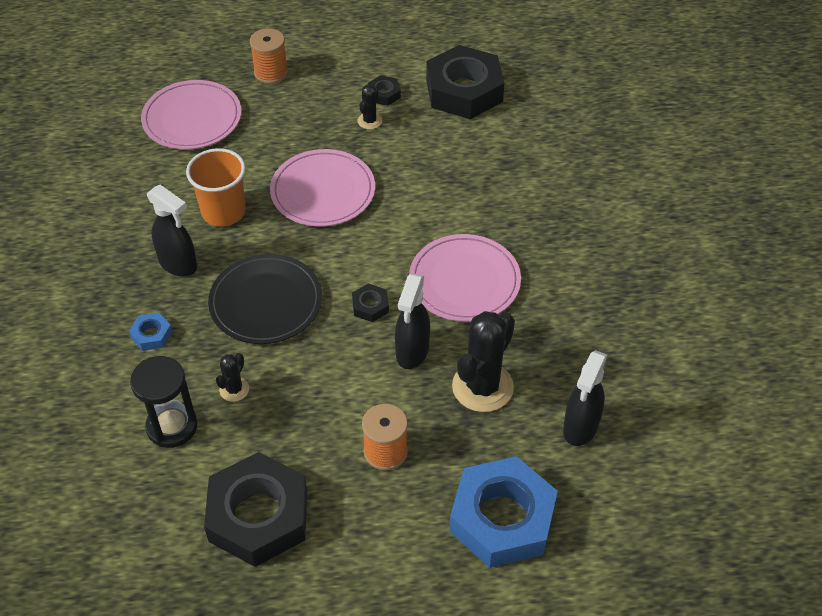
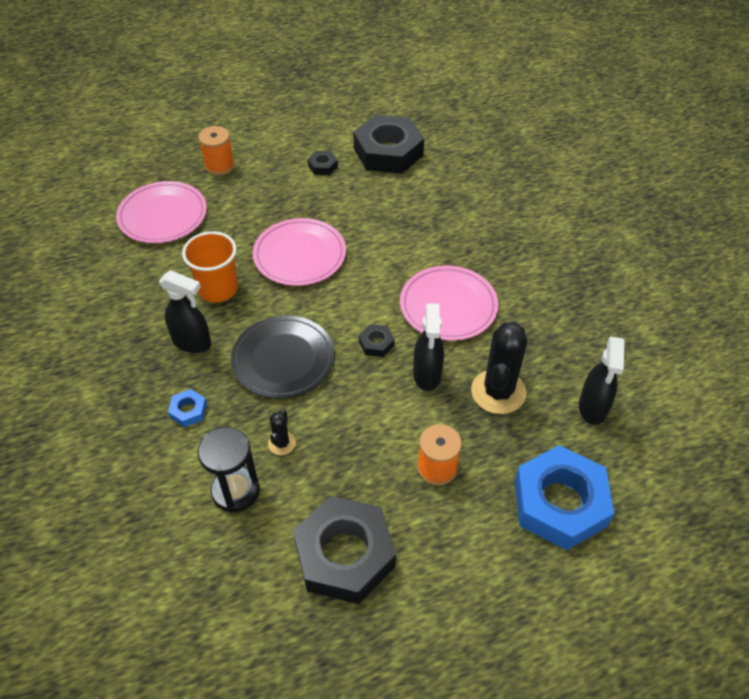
camera: 15 degrees left, 0 degrees up
(369, 121) = (318, 190): black cactus -> none

